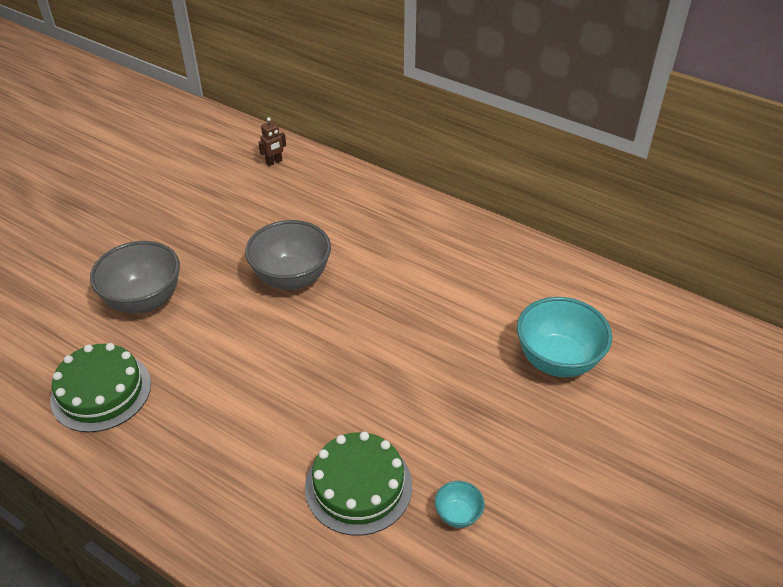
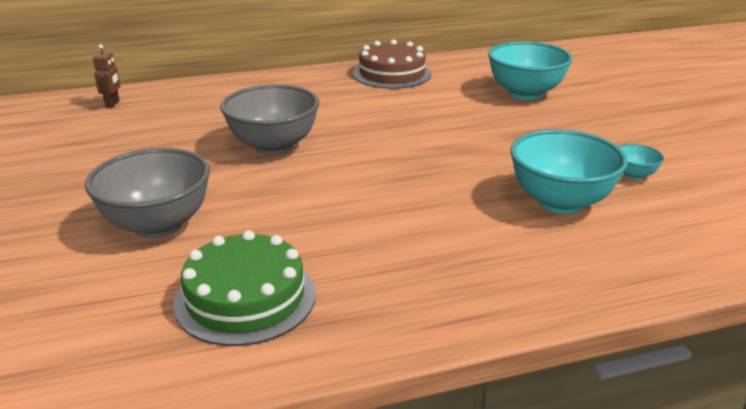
camera: 50 degrees left, 15 degrees down
(358, 486) = (560, 202): green cake -> turquoise bowl
(496, 255) = (392, 74): none -> brown cake

